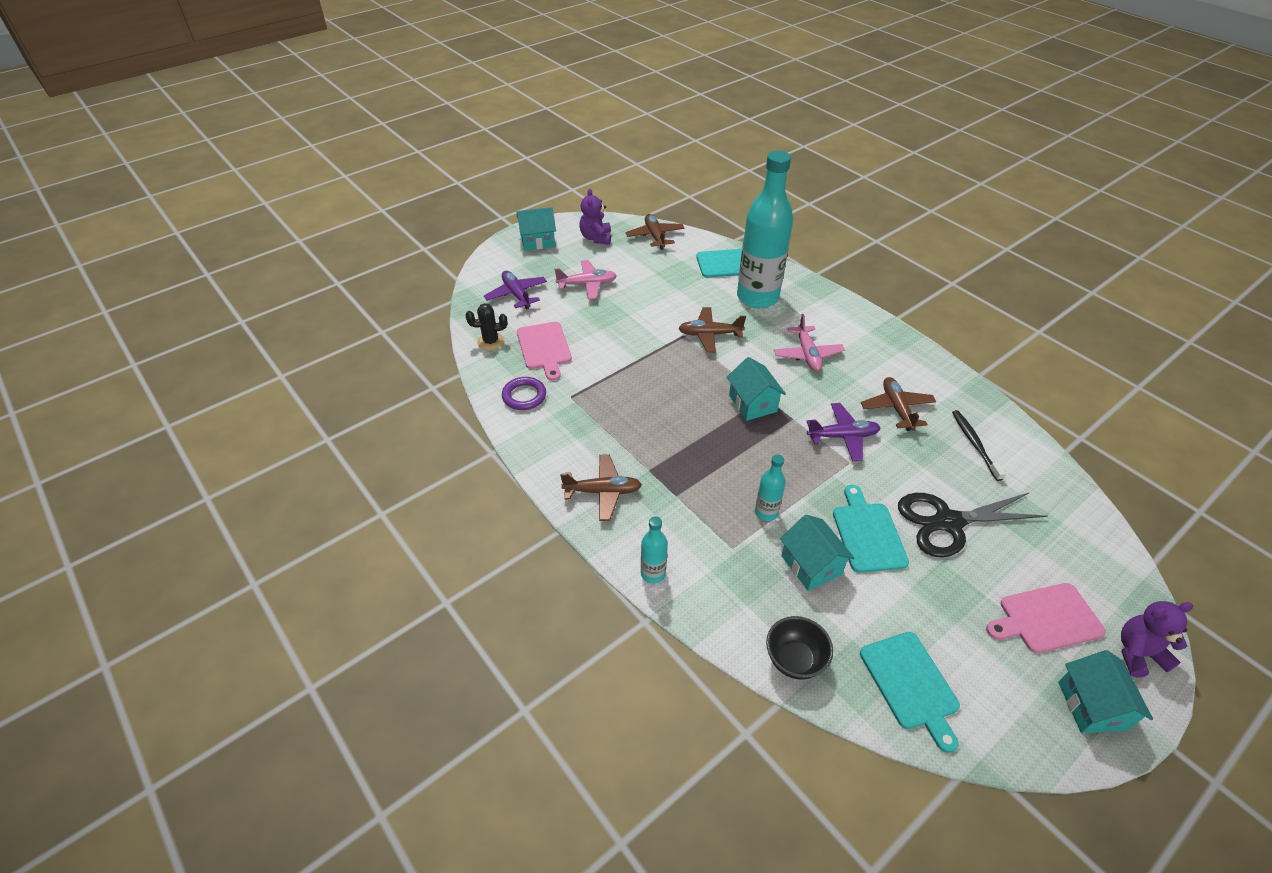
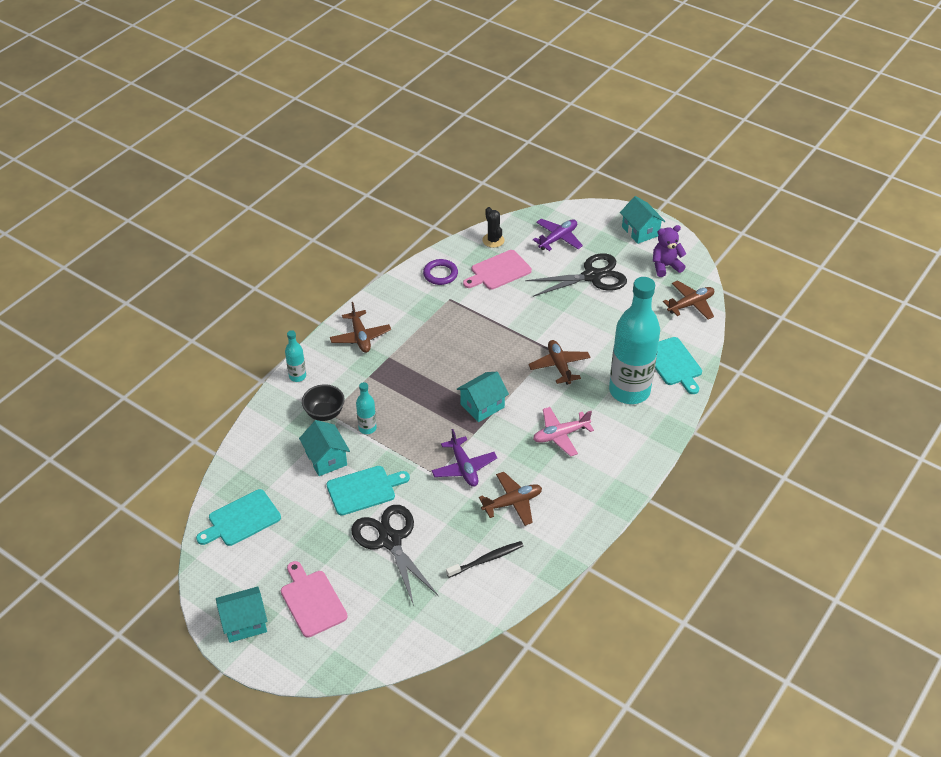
camera: 75 degrees right, 0 degrees up
(587, 285) = (592, 276): pink plane -> black scissors
(794, 660) = (247, 457): black bowl -> black bowl (324, 413)
(811, 565) = (326, 459): turquoise house -> turquoise house turned 75 degrees counterclockwise
(1138, 653) = (294, 658): purple teddy bear -> none

